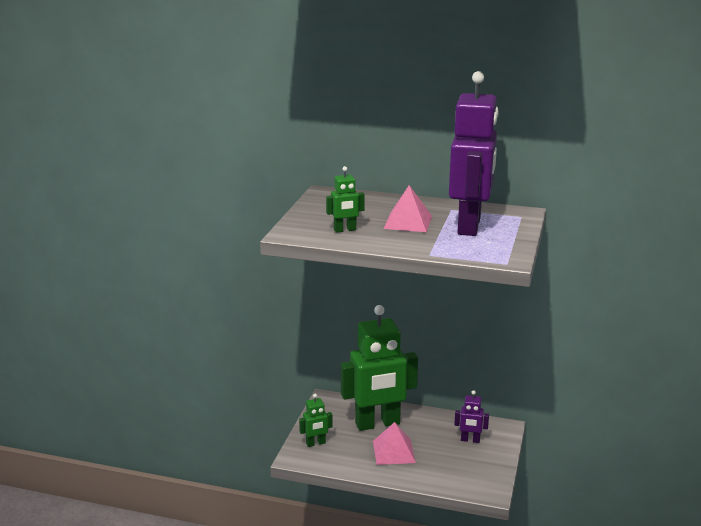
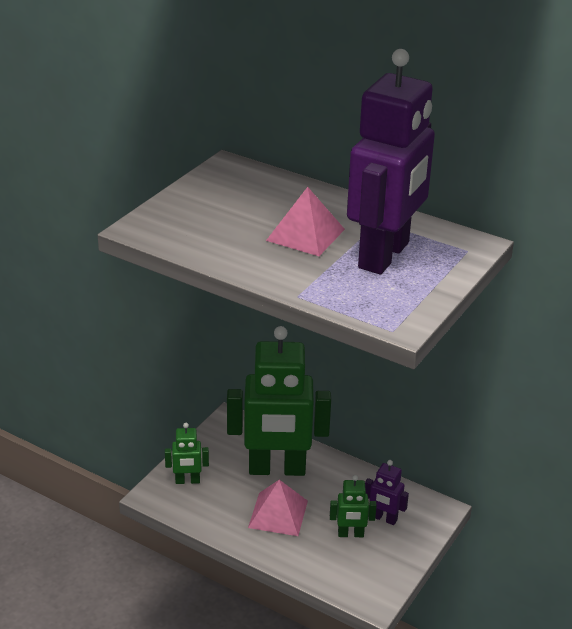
camera: 15 degrees right, 10 degrees up
(345, 230) = (214, 234): green robot -> green robot (350, 534)

